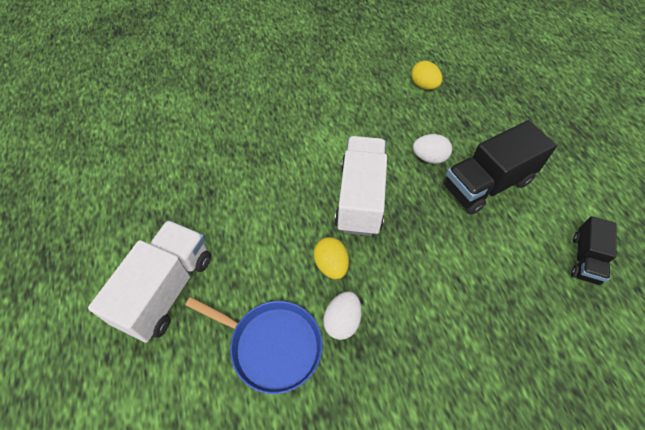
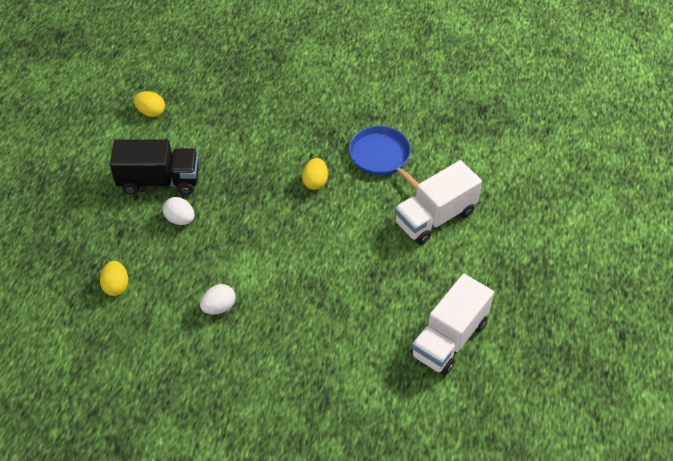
camera: 150 degrees left, 5 degrees down
(342, 321) = (331, 150): white egg -> white egg (219, 307)
(360, 197) = (259, 215): white truck -> white truck (449, 339)
(585, 259) = (151, 112): black truck -> yellow egg

